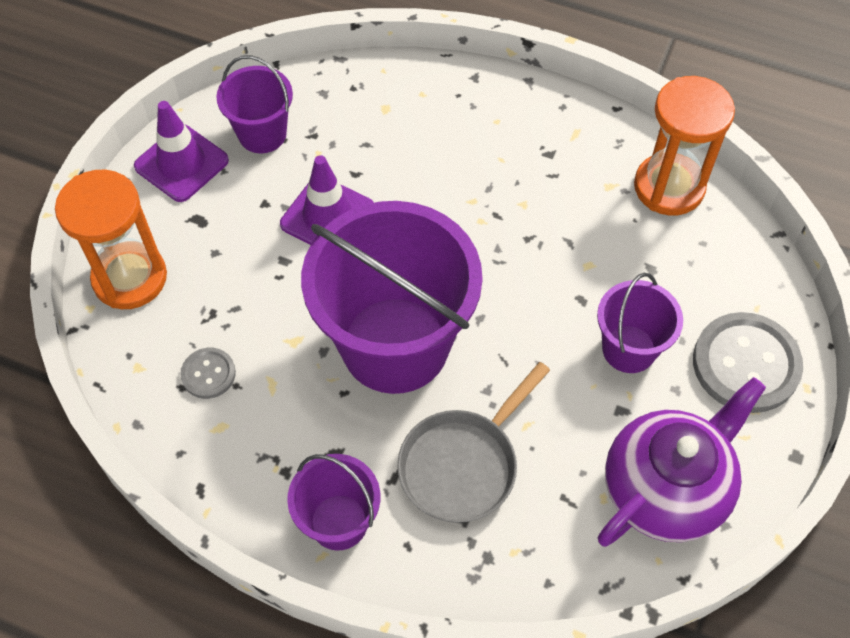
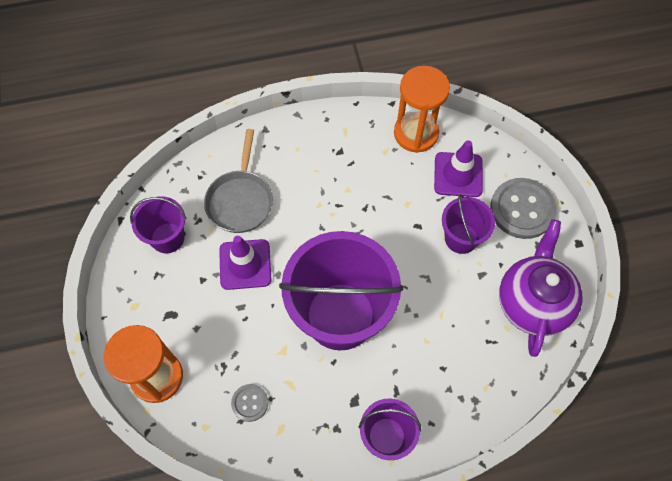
camera: 35 degrees left, 5 degrees up
(181, 163) = (132, 286): purple traffic cone -> purple traffic cone (458, 175)
(463, 464) = (426, 359): grey pan -> grey pan (240, 200)

